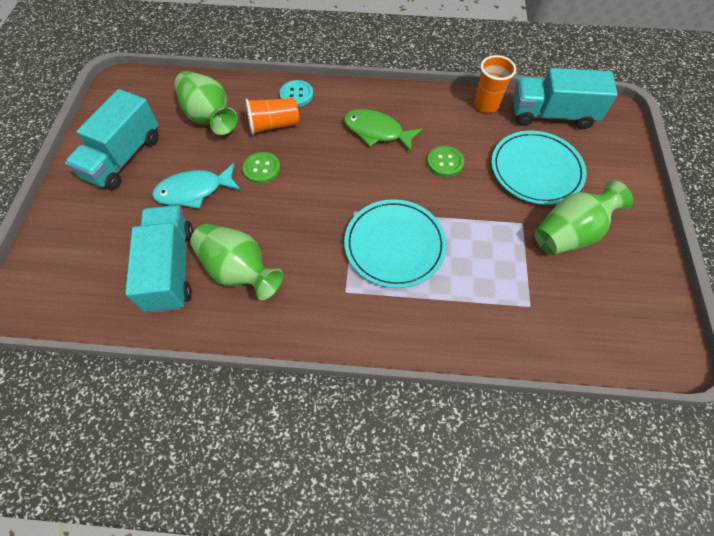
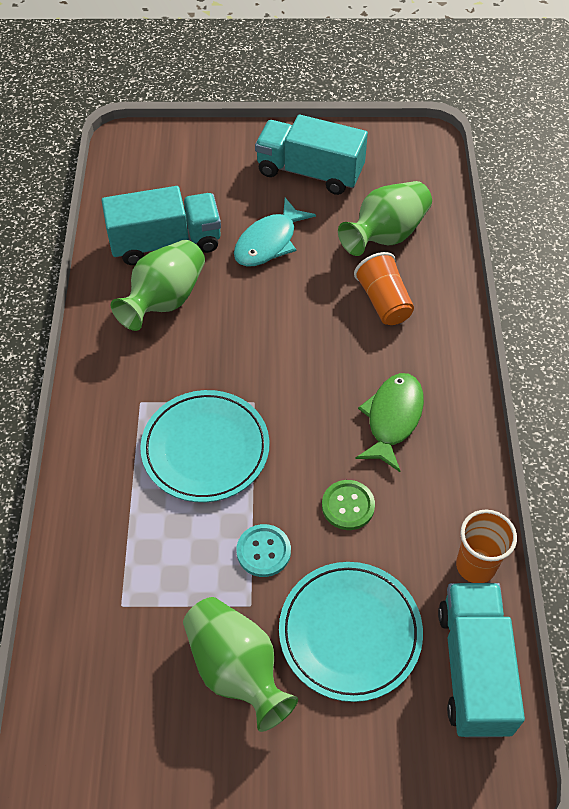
camera: 85 degrees right, 5 degrees down
(194, 191) = (269, 242): turquoise fish -> turquoise fish turned 120 degrees counterclockwise
(262, 169) = (309, 299): green button -> none
(296, 95) = (444, 319): turquoise button -> turquoise button (263, 551)

